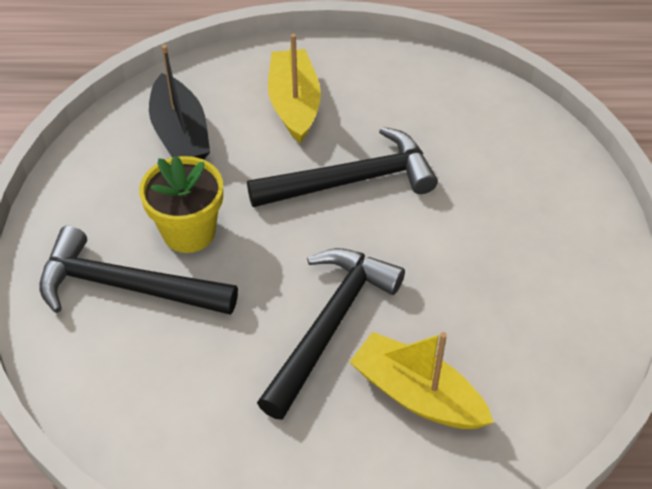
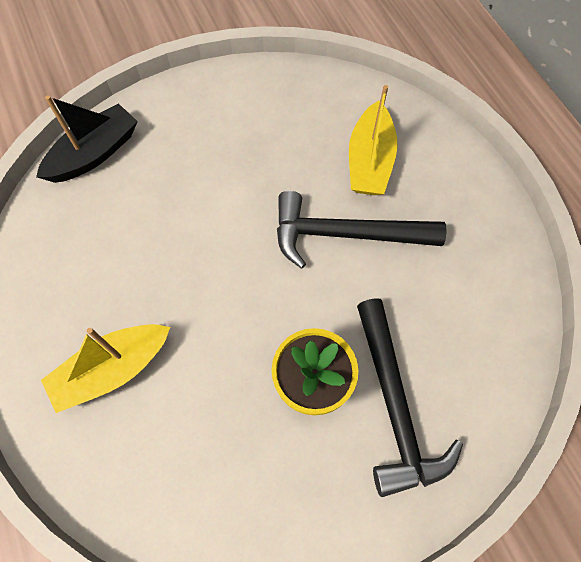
camera: 115 degrees left, 15 degrees up
(180, 134) = (196, 463): black boat -> black boat (94, 153)
(351, 180) = (192, 278): black hammer -> none

